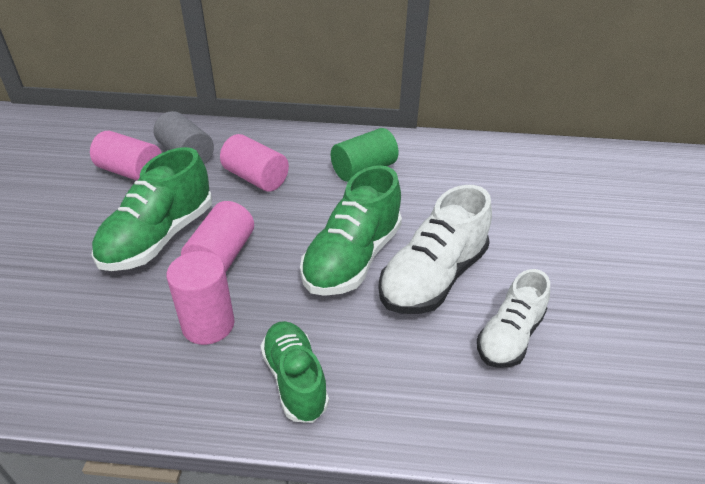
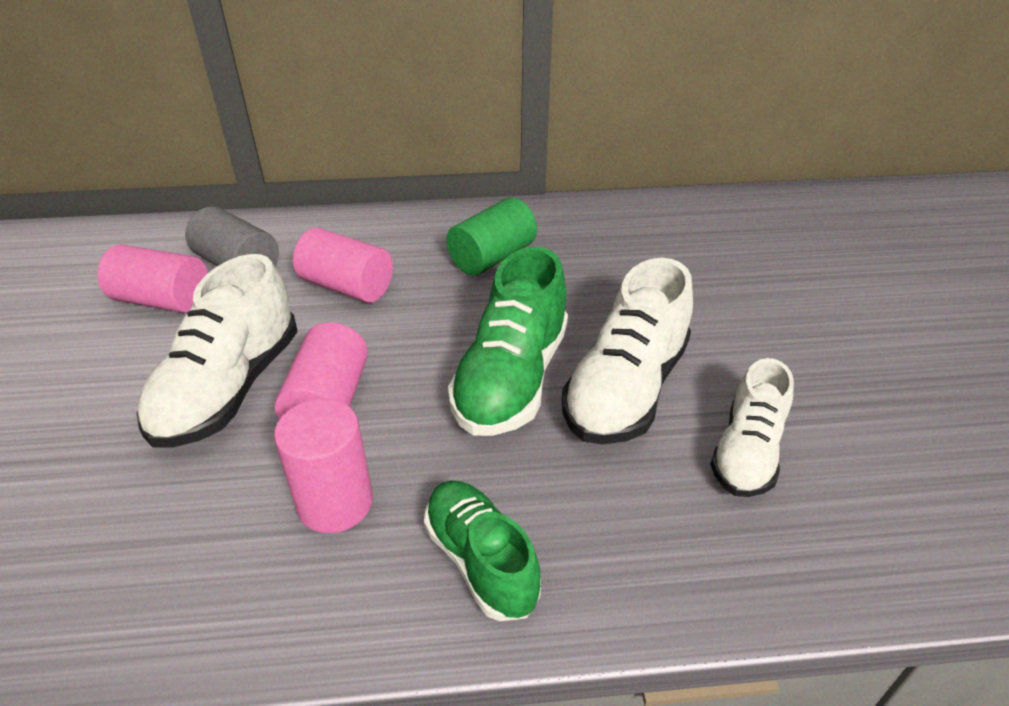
camera: 10 degrees left, 0 degrees up
(159, 237) = (230, 388): green shoe -> white shoe

